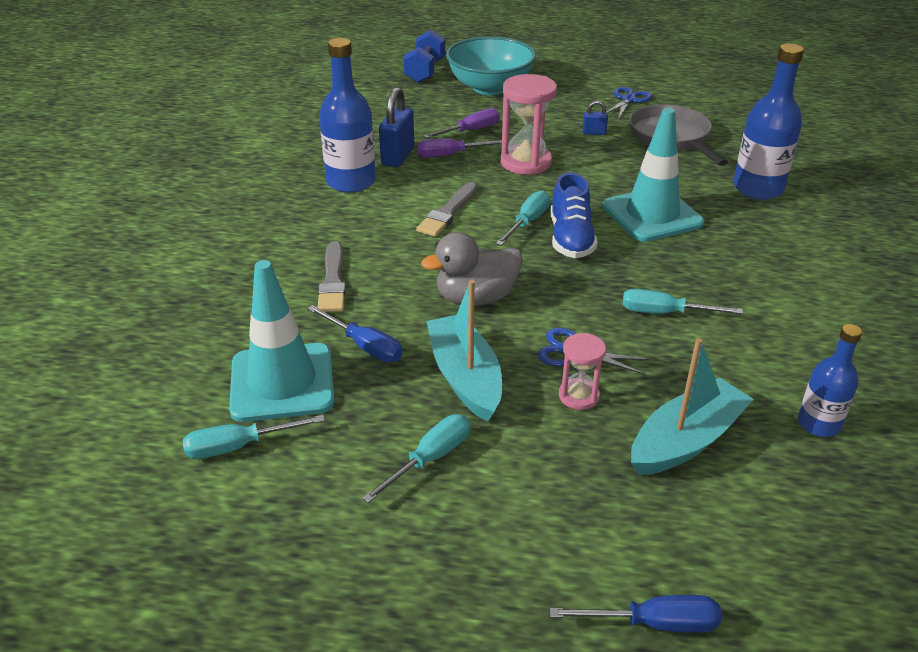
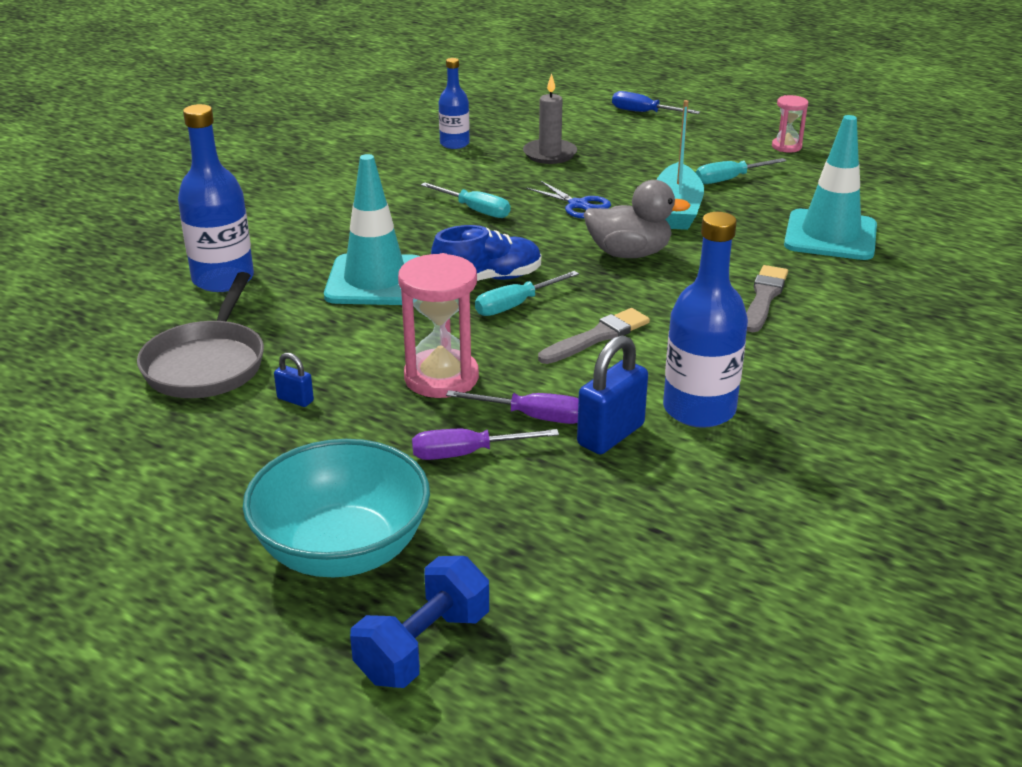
camera: 155 degrees left, 5 degrees down
(239, 446) = (868, 210): turquoise screwdriver -> none
(364, 346) = (751, 243): blue screwdriver -> none
(570, 239) = (488, 279): blue shoe -> blue shoe turned 45 degrees clockwise
(579, 396) = (599, 184): pink hourglass -> pink hourglass (786, 146)
(628, 100) = (158, 448): blue scissors -> none
(686, 440) = (550, 154): turquoise boat -> grey candle

